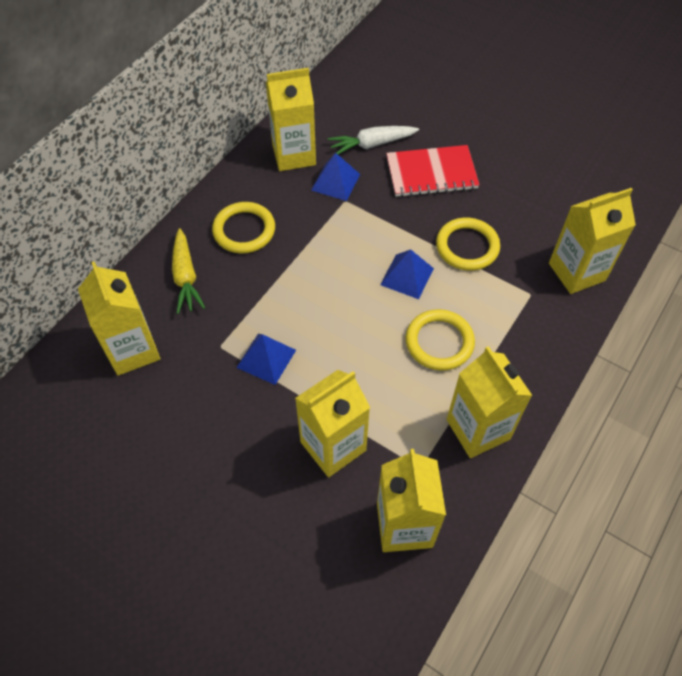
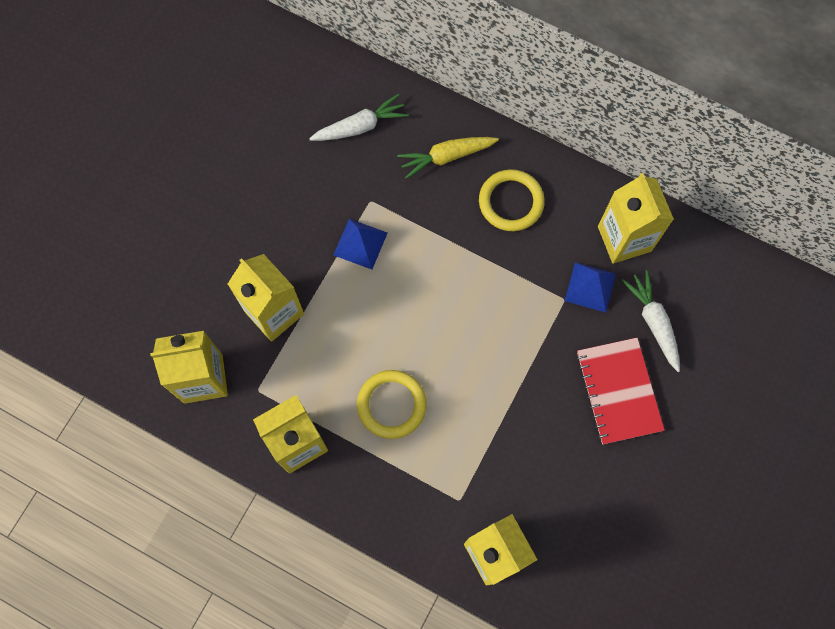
camera: 85 degrees right, 15 degrees up
(133, 350) = (360, 126): yellow carton -> white carrot
(407, 276) = (469, 370): blue pyramid -> none
(467, 247) = (516, 432): yellow ring -> none

